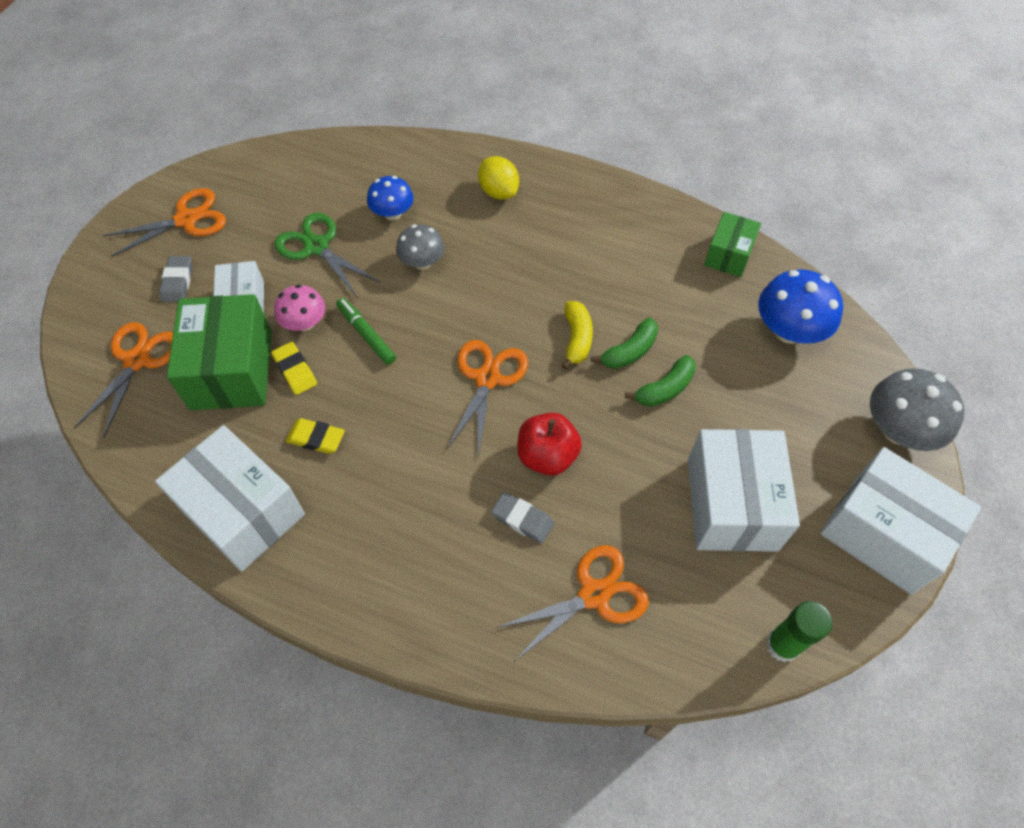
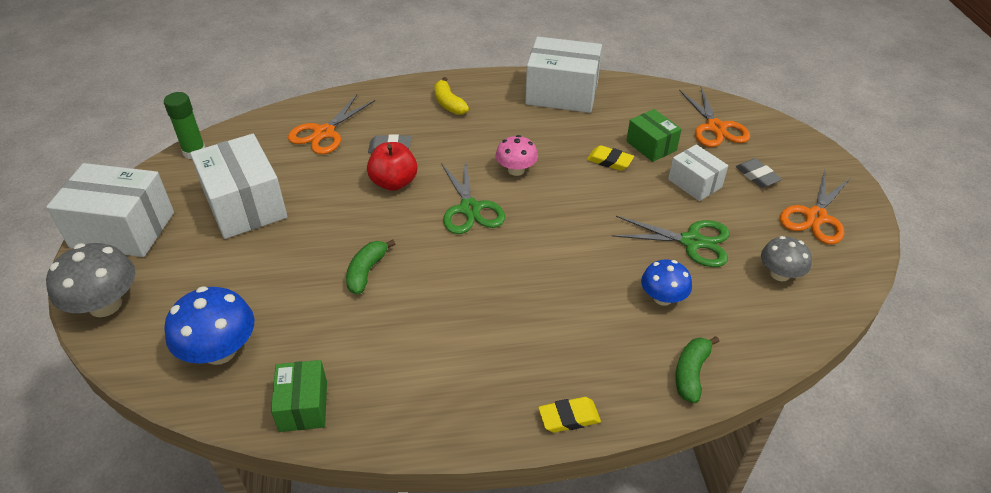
camera: 150 degrees right, 15 degrees down
(232, 369) = (651, 146): green box -> green box, size x0.56
(304, 323) = (637, 189): pink mushroom -> pink mushroom (516, 170)
(316, 438) = (556, 135): yellow eraser -> yellow eraser (569, 417)
(366, 334) = (585, 200): green marker -> none
(422, 262) = (595, 267): grey mushroom -> grey mushroom (780, 274)
(487, 378) = (470, 209): orange scissors -> green scissors
(498, 192) = (586, 367): yellow lemon -> none
(577, 339) = (417, 263): yellow banana -> yellow banana (449, 104)
(665, 388) = (323, 256): green banana -> green banana (691, 373)

